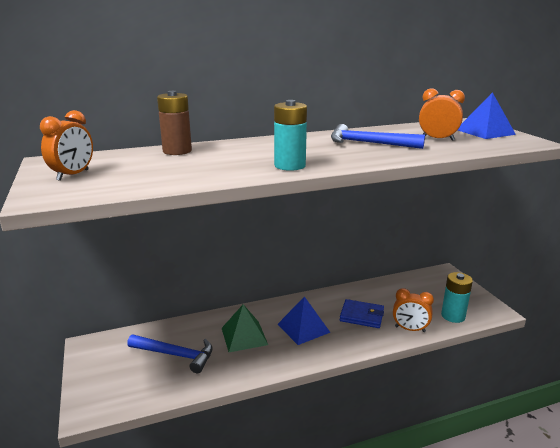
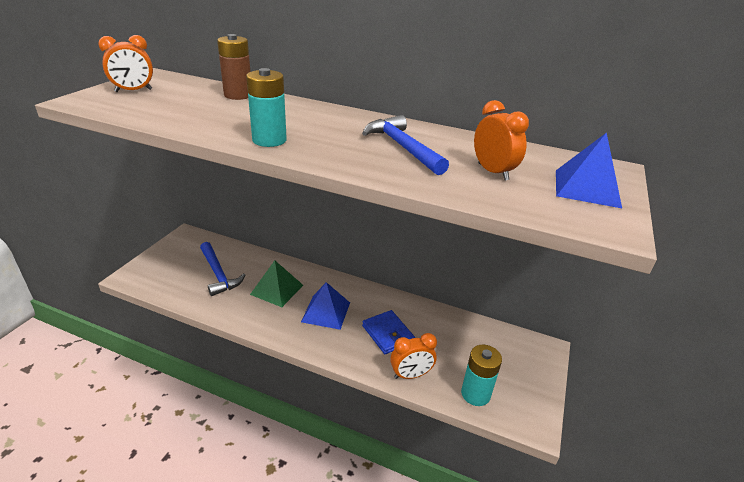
camera: 40 degrees right, 10 degrees up
(410, 329) = (411, 375): orange clock -> orange clock turned 75 degrees counterclockwise

